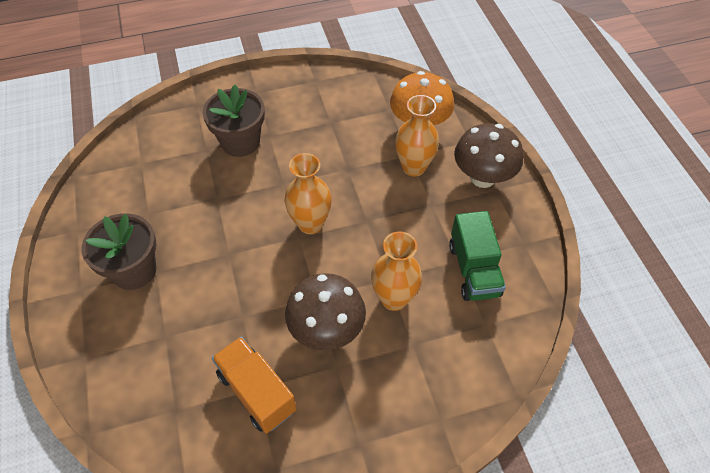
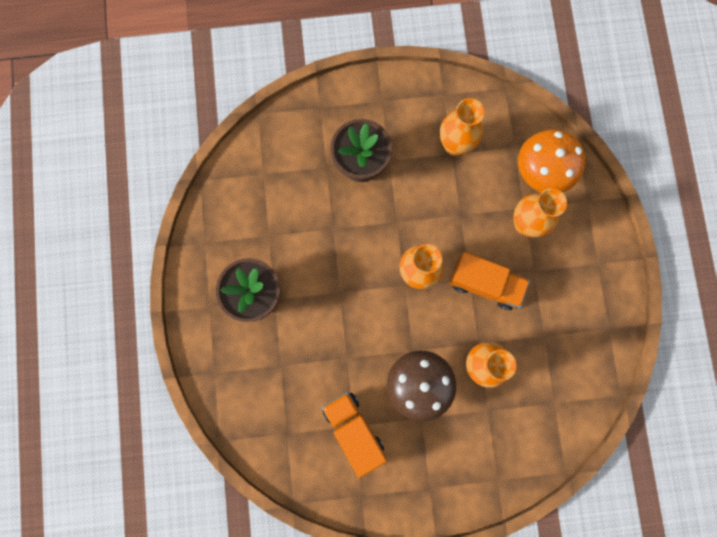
camera: 10 degrees right, 25 degrees up
(331, 116) = (455, 145): none -> orange vase
(383, 223) = (484, 284): none -> orange truck
(474, 270) = (557, 347): green truck -> none
(482, 177) = (589, 247): brown mushroom -> none

